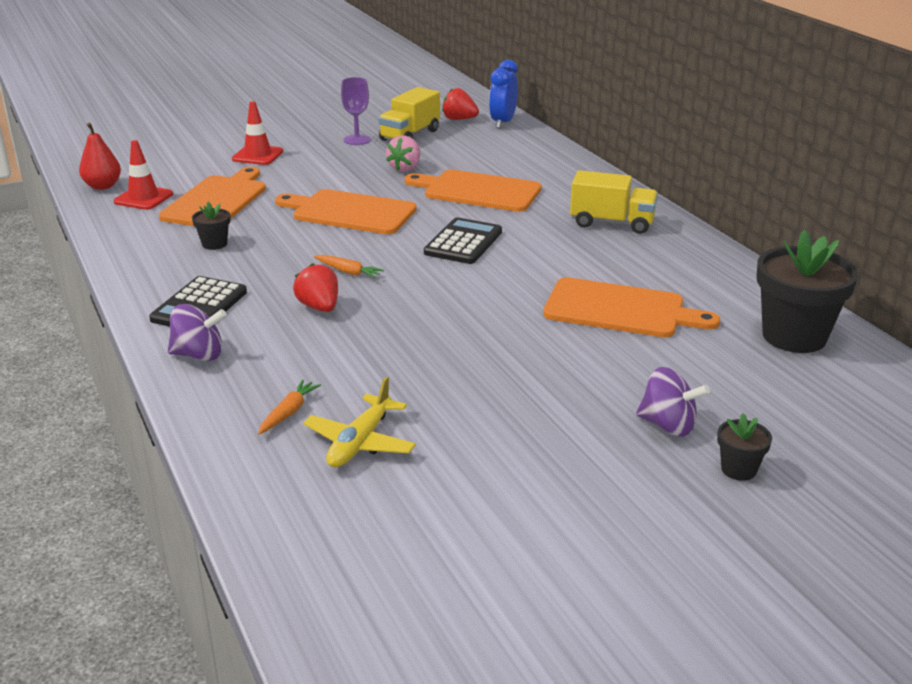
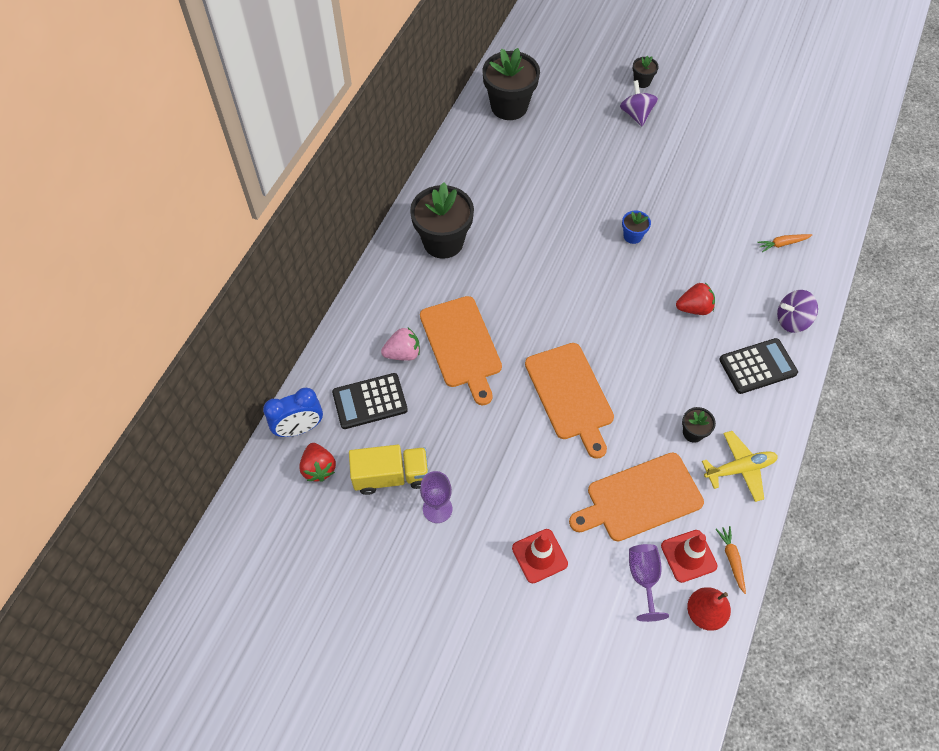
camera: 130 degrees left, 30 degrees up
(168, 178) = (643, 578): none -> purple goblet
(199, 355) = (792, 320): purple spinning top -> purple spinning top turned 60 degrees counterclockwise
(319, 307) = (694, 308): red strawberry -> red strawberry turned 120 degrees counterclockwise
(348, 272) = (644, 327): orange carrot -> orange carrot (731, 559)
(360, 442) = (768, 203): yellow plane -> yellow plane (739, 469)
(405, 168) = (463, 423): pink strawberry -> pink strawberry (403, 353)
(463, 242) = (547, 298): black calculator -> black calculator (370, 401)
(465, 319) = (632, 236): none -> blue flower pot
(612, 223) = (443, 242): yellow truck -> black flower pot
(620, 310) = (552, 180): orange cutting board -> none

